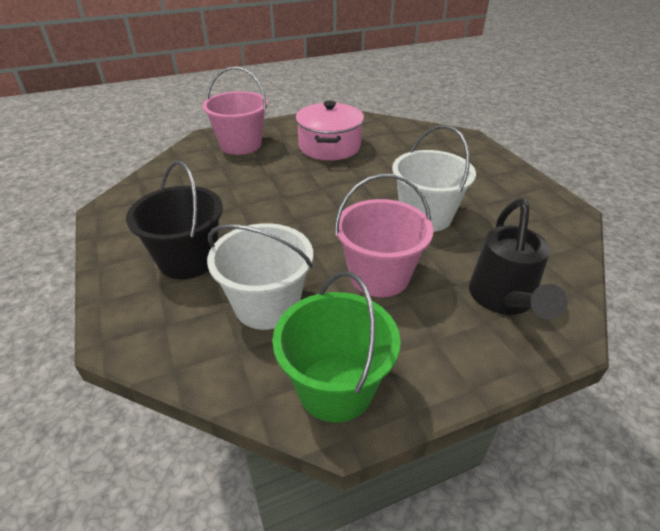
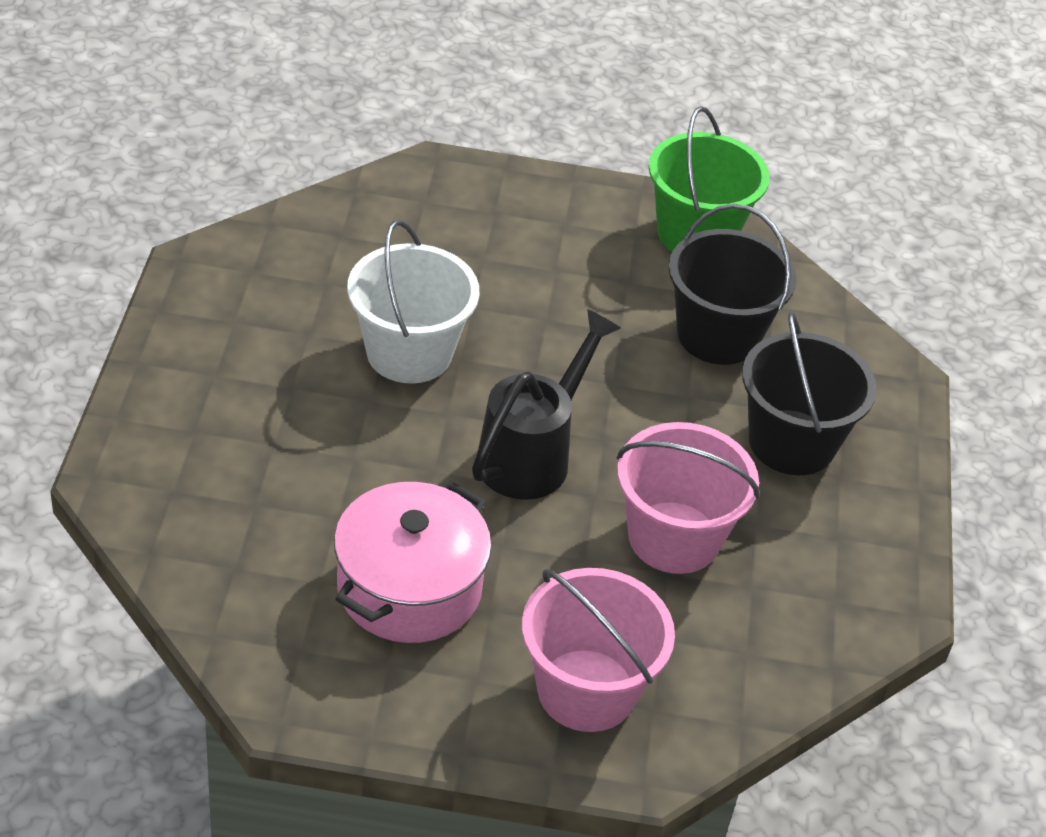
camera: 155 degrees left, 5 degrees up
(267, 305) = (718, 335): white bucket -> black bucket
(379, 276) = (560, 306): pink bucket -> pink bucket (674, 538)
(503, 300) = (450, 219): black watering can -> black watering can (533, 453)

